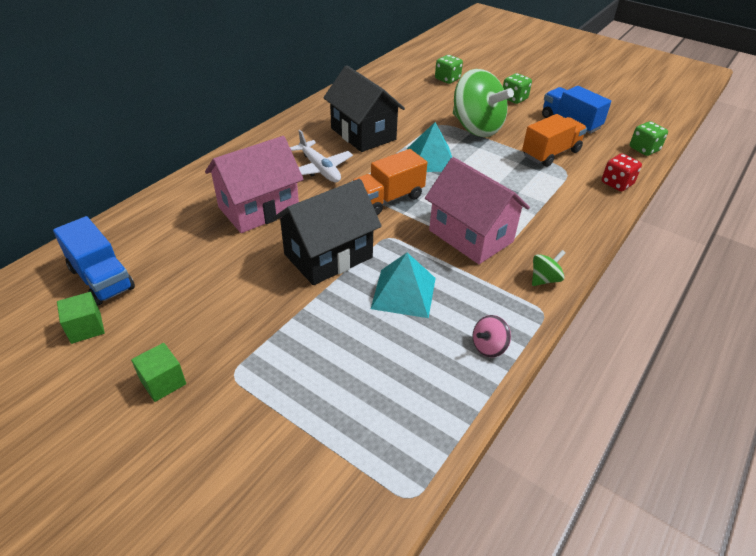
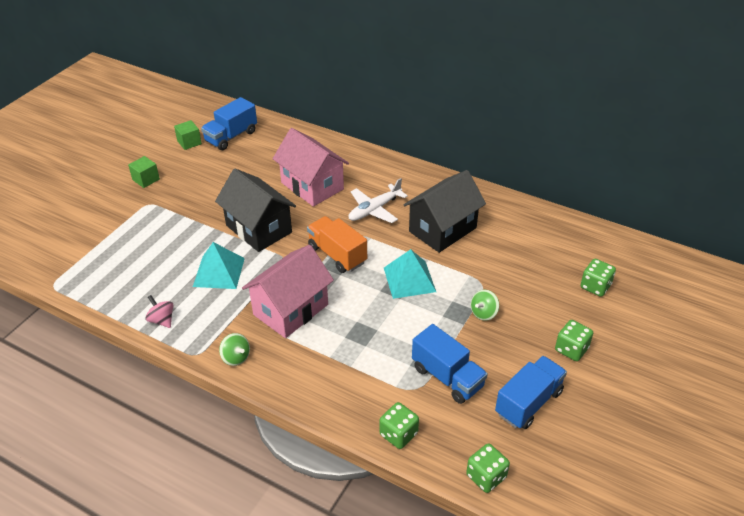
camera: 85 degrees right, 0 degrees up
(476, 128) = (483, 313): green spinning top -> green spinning top, size x0.41
(550, 153) = (447, 377): orange truck -> blue truck
(617, 183) = (398, 434): red dice -> green dice

